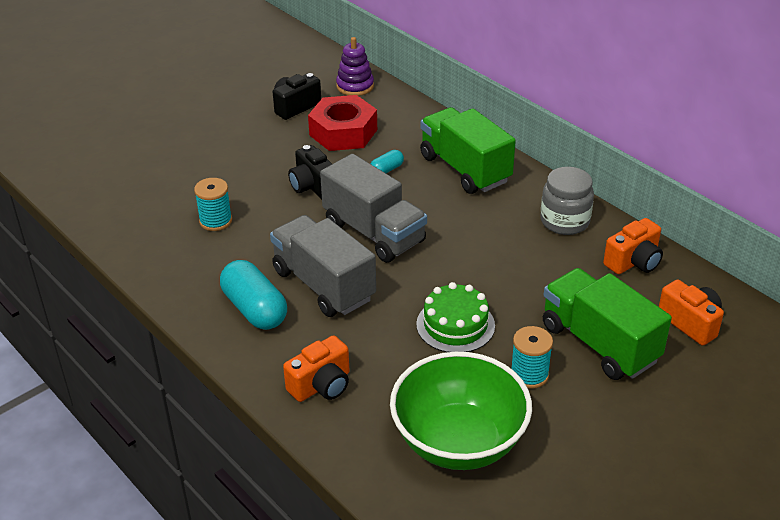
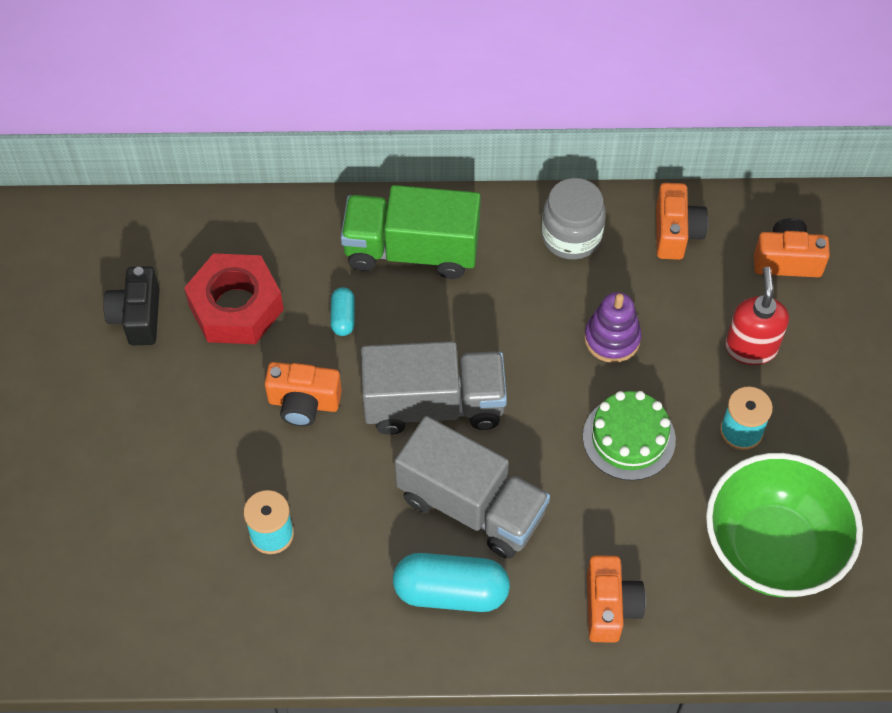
camera: 50 degrees left, 20 degrees up
(313, 186) = (303, 403): black camera -> orange camera
(324, 285) = (471, 505): grey truck -> grey truck turned 150 degrees counterclockwise
(355, 86) = (160, 233): purple stacking toy -> purple stacking toy (612, 338)
(599, 343) = (751, 347): green truck -> red soap dispenser

